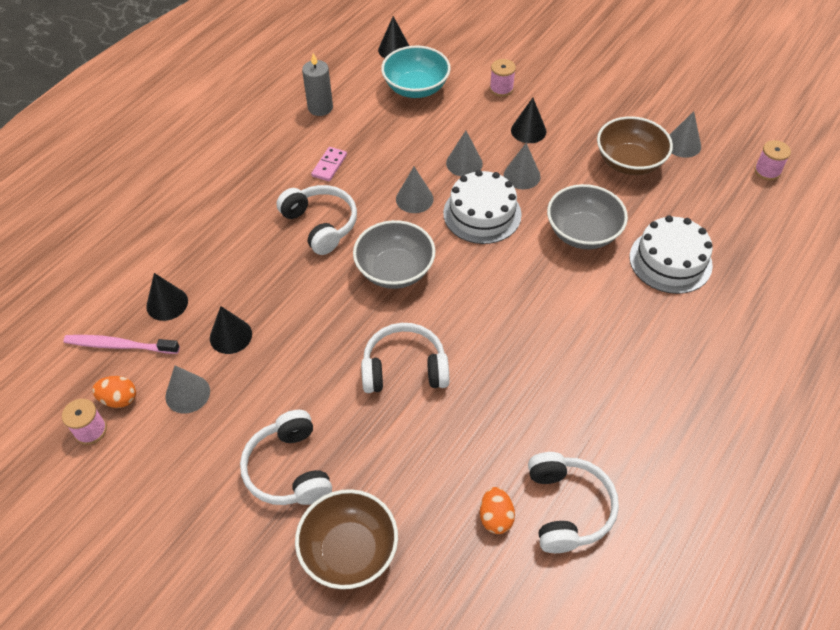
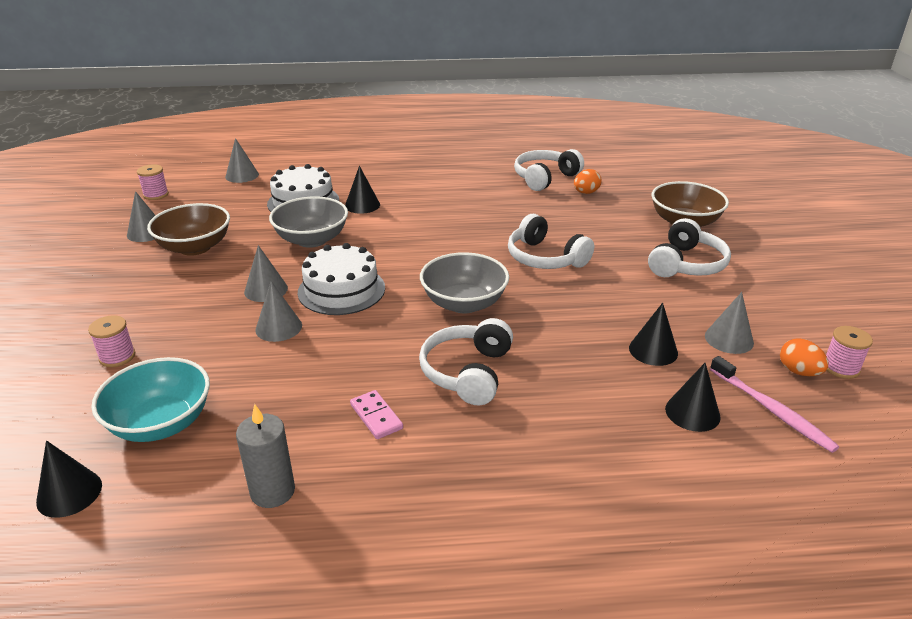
camera: 130 degrees left, 20 degrees down
(329, 165) = (376, 416): pink domino -> pink domino turned 75 degrees clockwise
(414, 199) = (364, 333): grey cone -> grey cone (242, 175)
(528, 130) = (188, 311): black cone -> black cone (362, 205)

